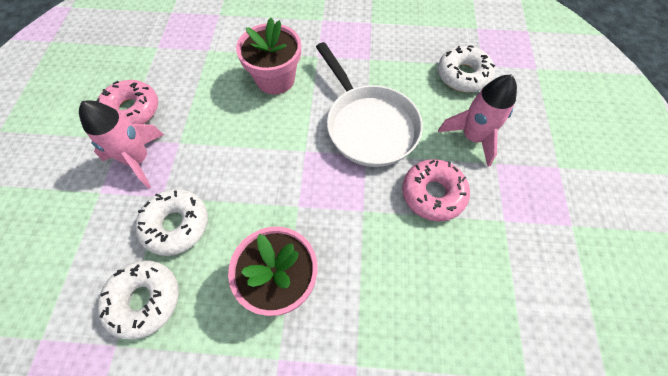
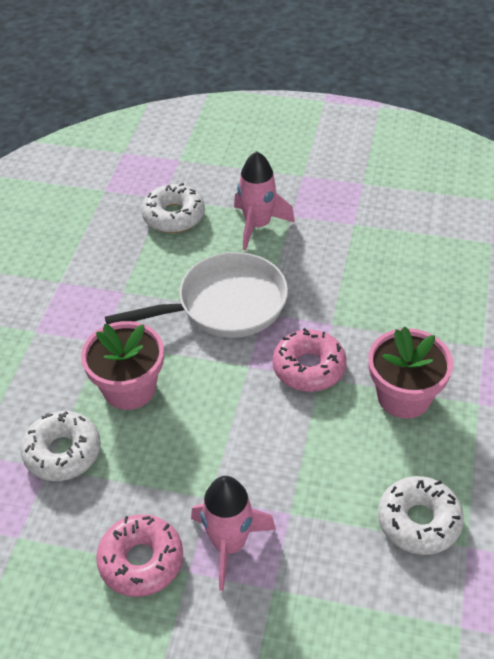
camera: 80 degrees left, 15 degrees down
(176, 225) = (330, 494): white donut -> white donut (63, 452)
(433, 194) = (319, 267): pink donut -> pink donut (309, 367)

